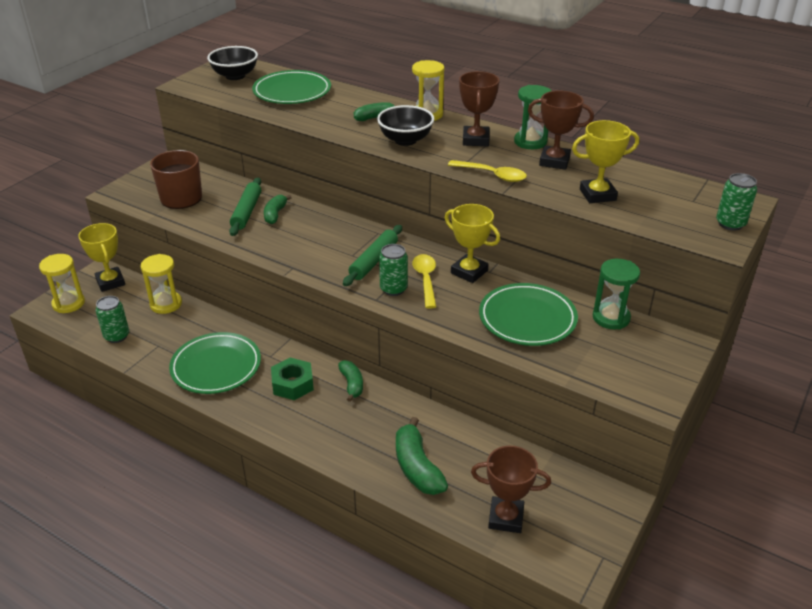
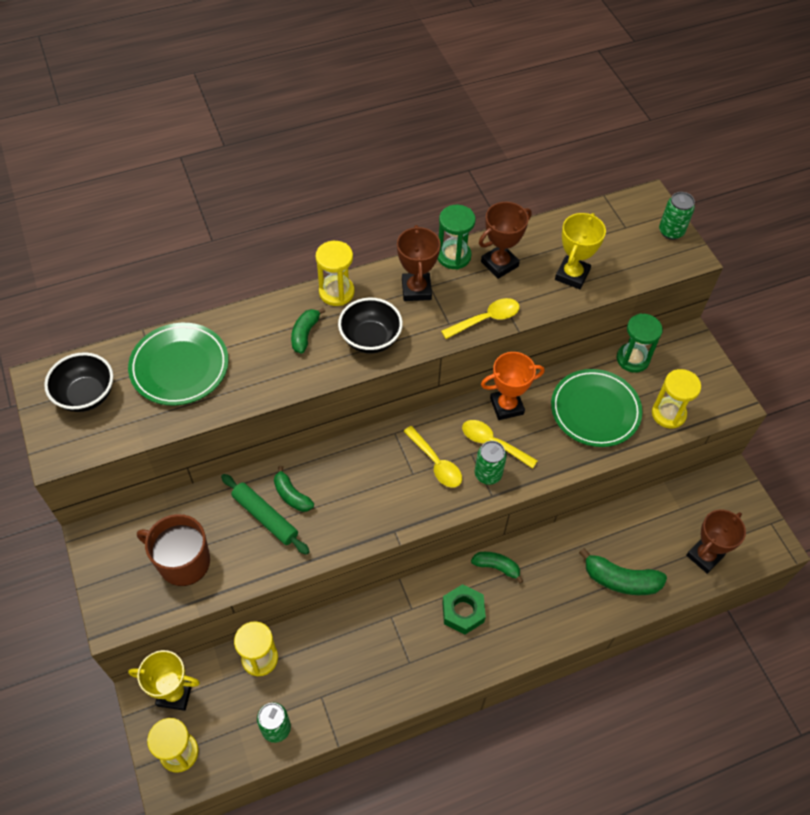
camera: 55 degrees left, 20 degrees up
(216, 367) = (392, 661): green plate -> none
(374, 261) = (436, 463): green rolling pin -> yellow spoon
(469, 272) = (506, 406): yellow trophy -> orange trophy
(476, 140) = (416, 289): brown trophy -> brown trophy turned 45 degrees clockwise
(582, 362) = (668, 414): none -> yellow hourglass

